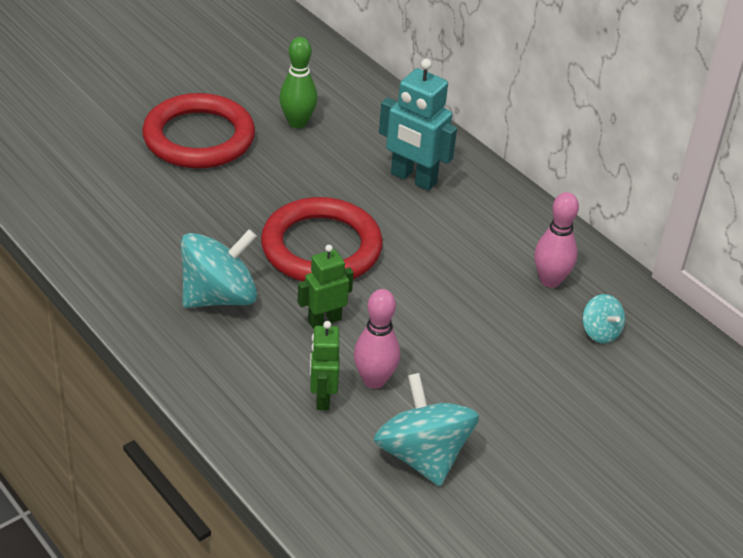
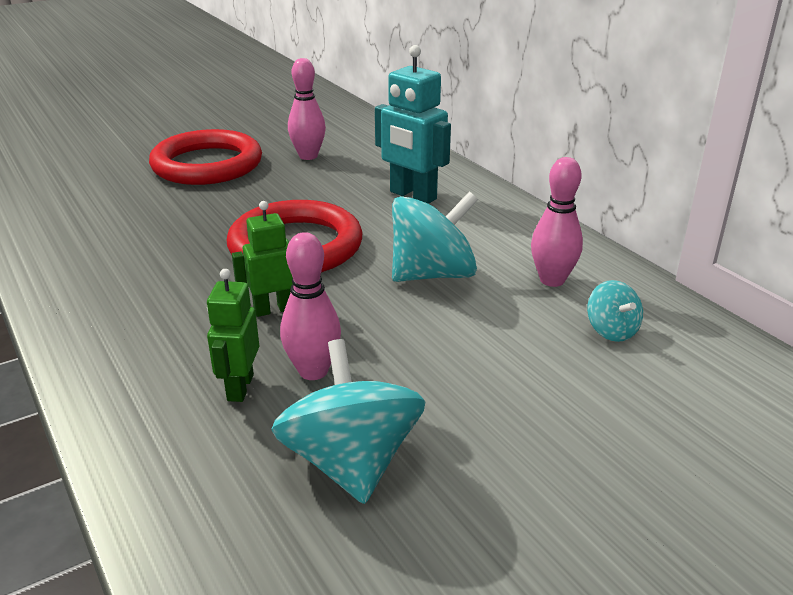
camera: 10 degrees right, 10 degrees down
(219, 297) = (162, 285): turquoise spinning top -> turquoise spinning top (433, 274)
(297, 123) = (308, 156): green bowling pin -> pink bowling pin

